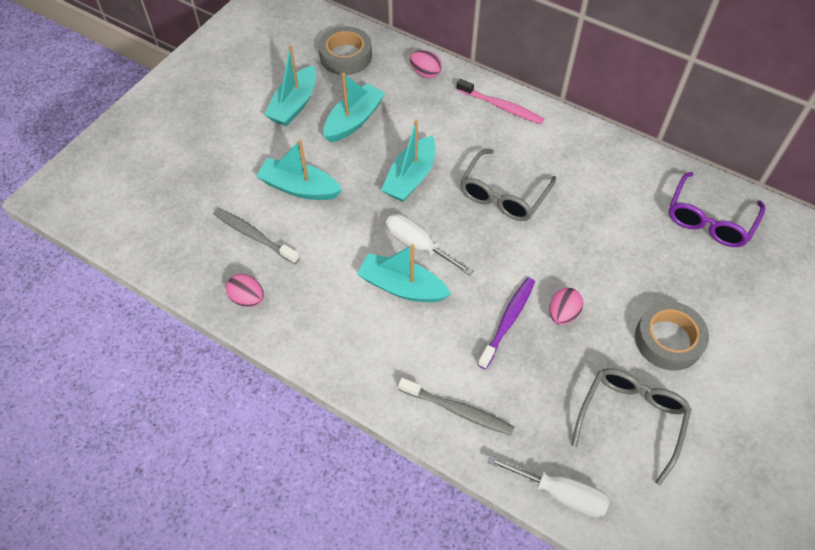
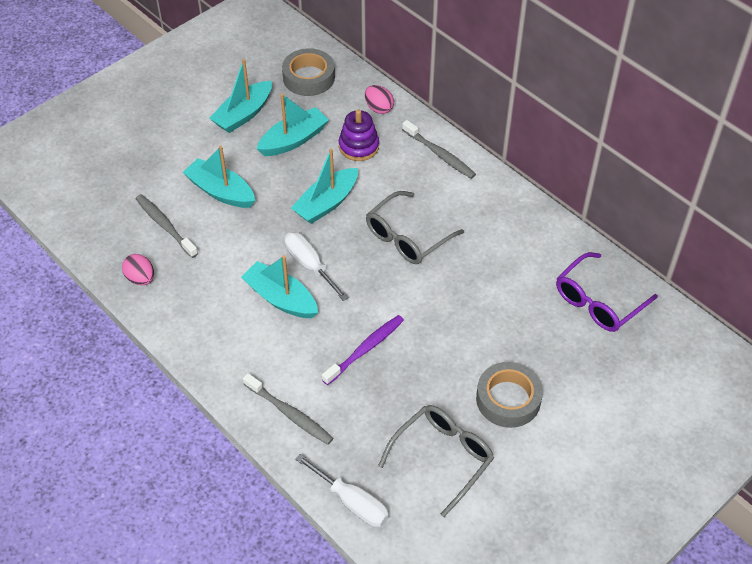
camera: 15 degrees right, 5 degrees down
(420, 114) = (359, 146): none -> purple stacking toy
(501, 106) = (439, 154): pink toothbrush -> grey toothbrush
(562, 314) = (418, 354): pink egg -> none

